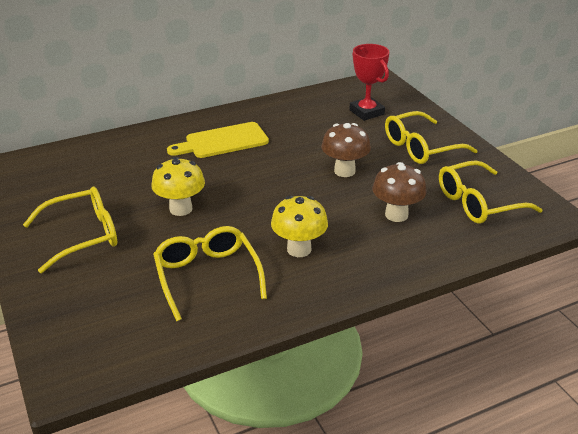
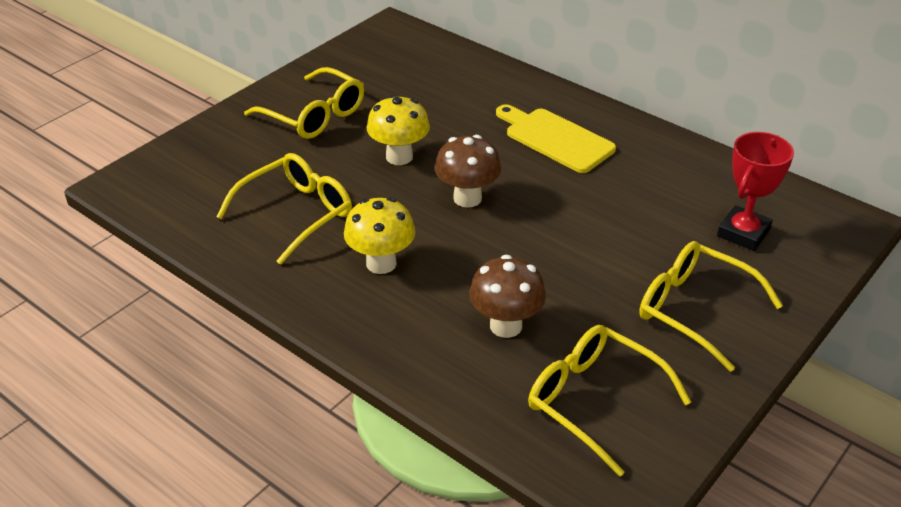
camera: 65 degrees right, 5 degrees up
(344, 171) = (571, 254): brown mushroom -> brown mushroom (467, 198)

